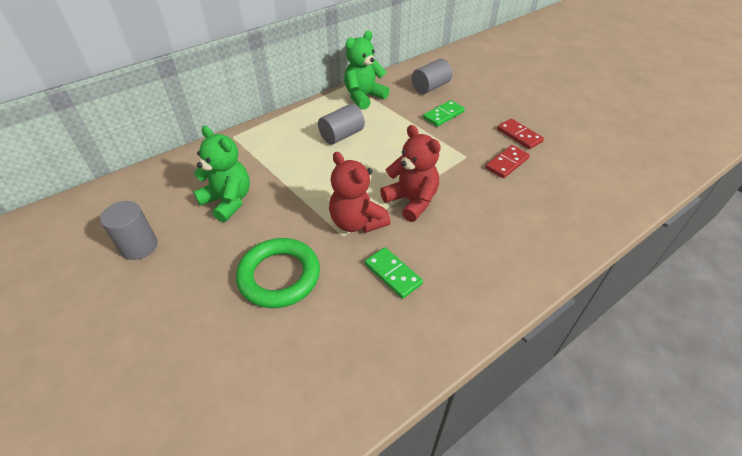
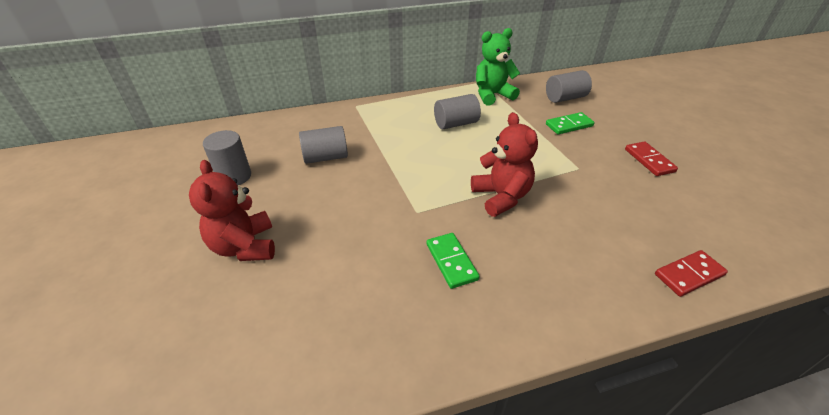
camera: 20 degrees right, 5 degrees down
(228, 201) = (325, 157): green teddy bear -> grey cylinder
(279, 276) = (339, 233): green ring -> none
(357, 222) = (436, 203): red teddy bear -> red teddy bear (245, 246)
(507, 163) = (624, 184): red domino -> red domino (689, 275)

